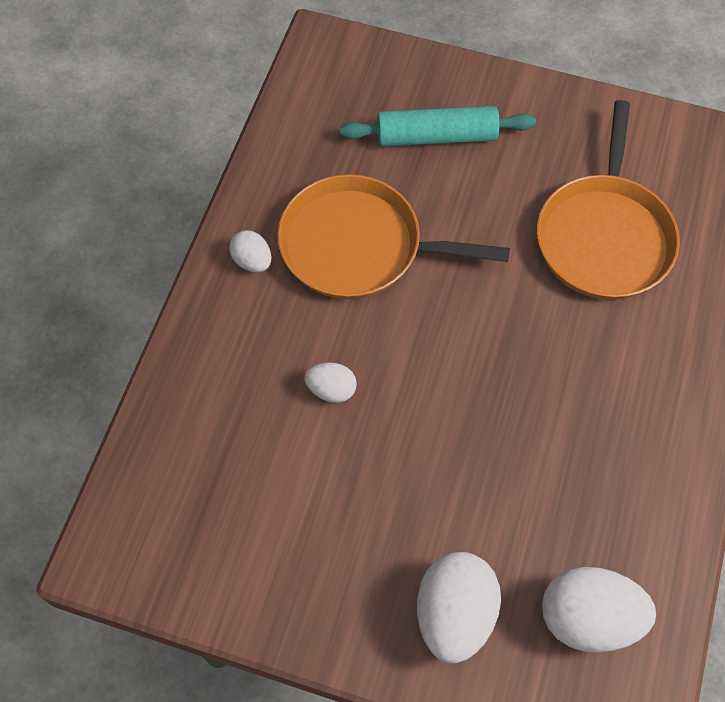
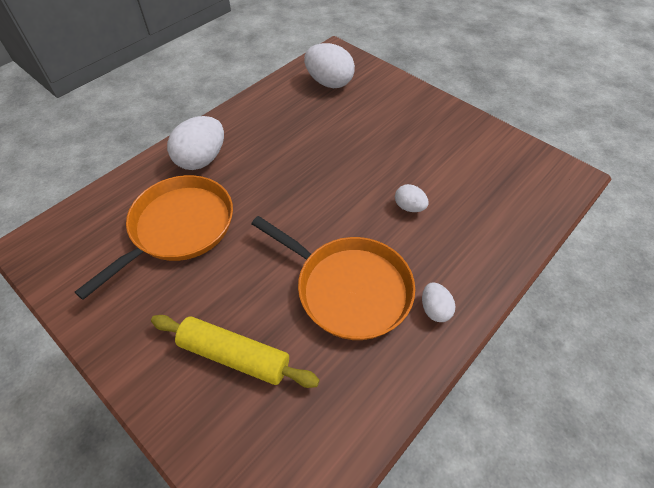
camera: 155 degrees left, 10 degrees down
(436, 136) = (234, 356): turquoise rolling pin -> yellow rolling pin
(454, 614) = (389, 101): white egg -> white egg (201, 159)

